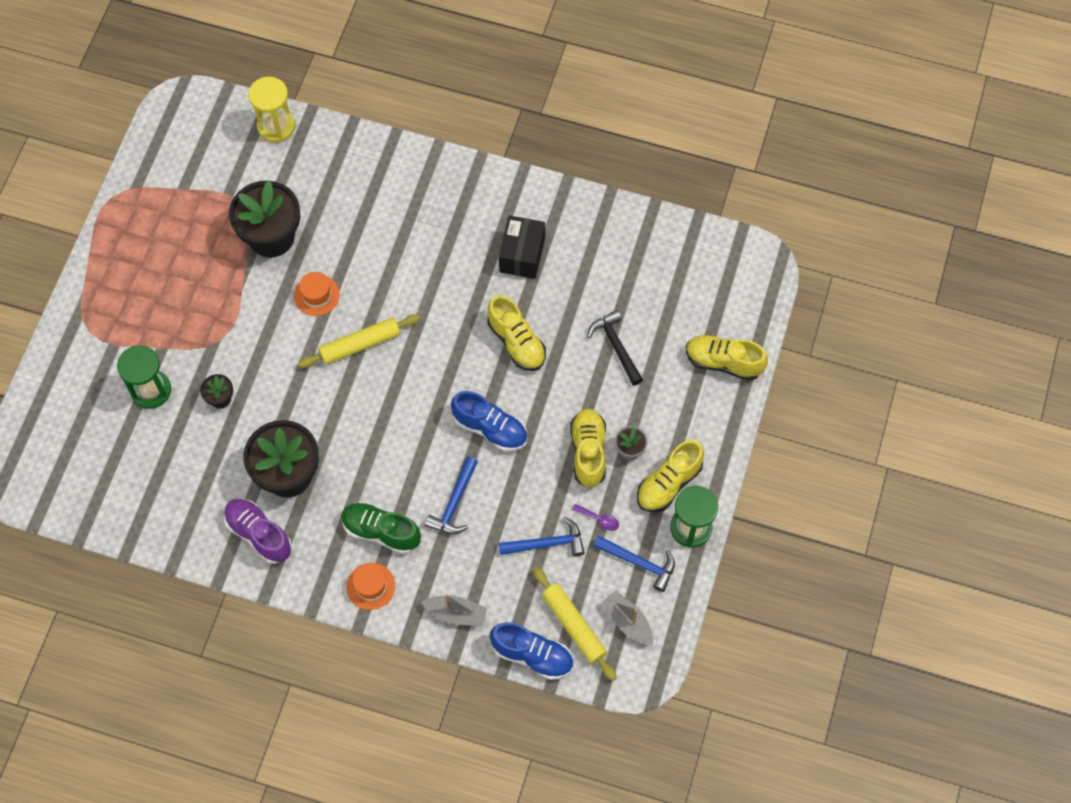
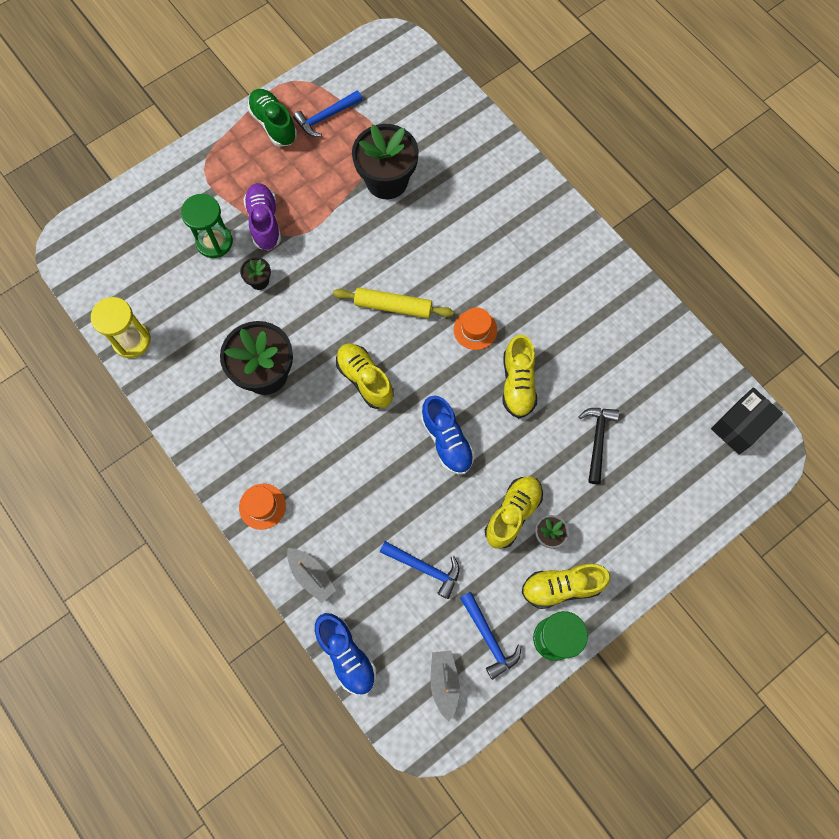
camera: 35 degrees right, 5 degrees up
(259, 534) = (210, 406): purple shoe -> purple shoe (264, 222)
(276, 126) = (451, 99): yellow hourglass -> yellow hourglass (131, 341)
(316, 295) = (388, 247): orange hat -> orange hat (475, 329)
(381, 531) = (302, 467): green shoe -> green shoe (273, 124)
(454, 503) = (375, 483): blue hammer -> blue hammer (326, 117)
(522, 255) = (572, 315): black box -> black box (740, 426)
(573, 626) = (397, 654): yellow rolling pin -> none
(599, 519) = (482, 577): purple spoon -> none
(723, 362) = (680, 513): yellow shoe -> yellow shoe (365, 379)

